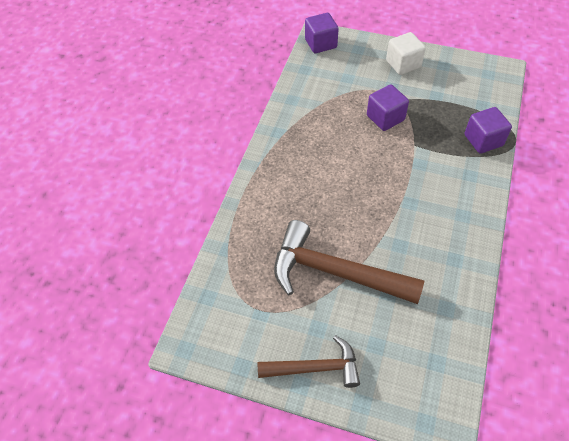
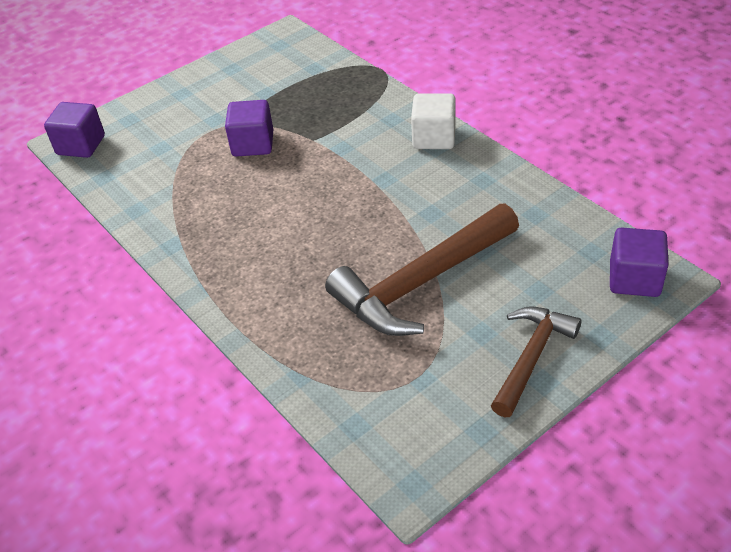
camera: 55 degrees left, 10 degrees down
(403, 64) = (194, 95): white cube -> white cube (434, 138)
(483, 140) = (358, 89): purple cube -> purple cube (634, 279)

